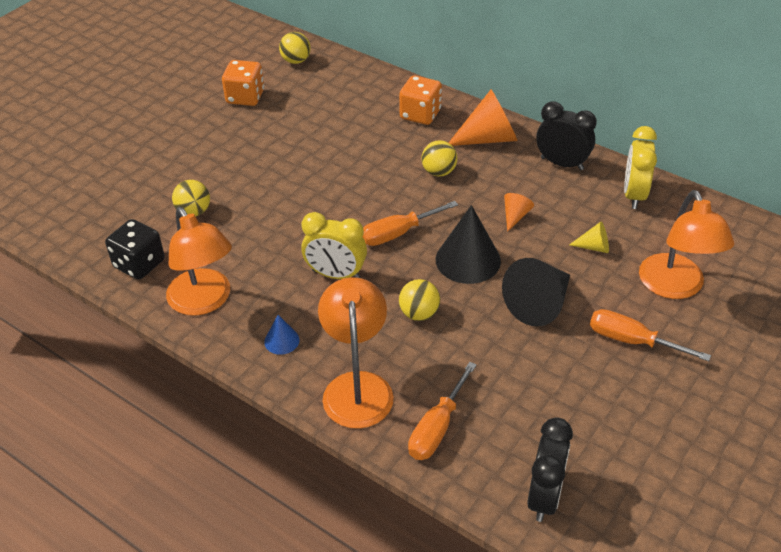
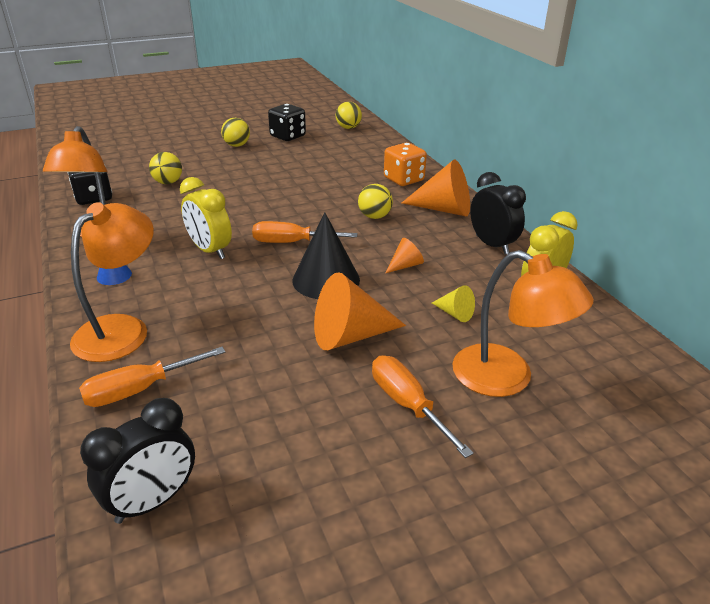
camera: 30 degrees right, 10 degrees down
(245, 97) = (288, 136): orange dice -> black dice
(419, 314) = (237, 300): yellow ball -> yellow ball (237, 145)
(539, 304) = (350, 335): black cone -> orange cone
(675, 287) = (507, 378): orange lamp -> orange lamp turned 75 degrees counterclockwise

